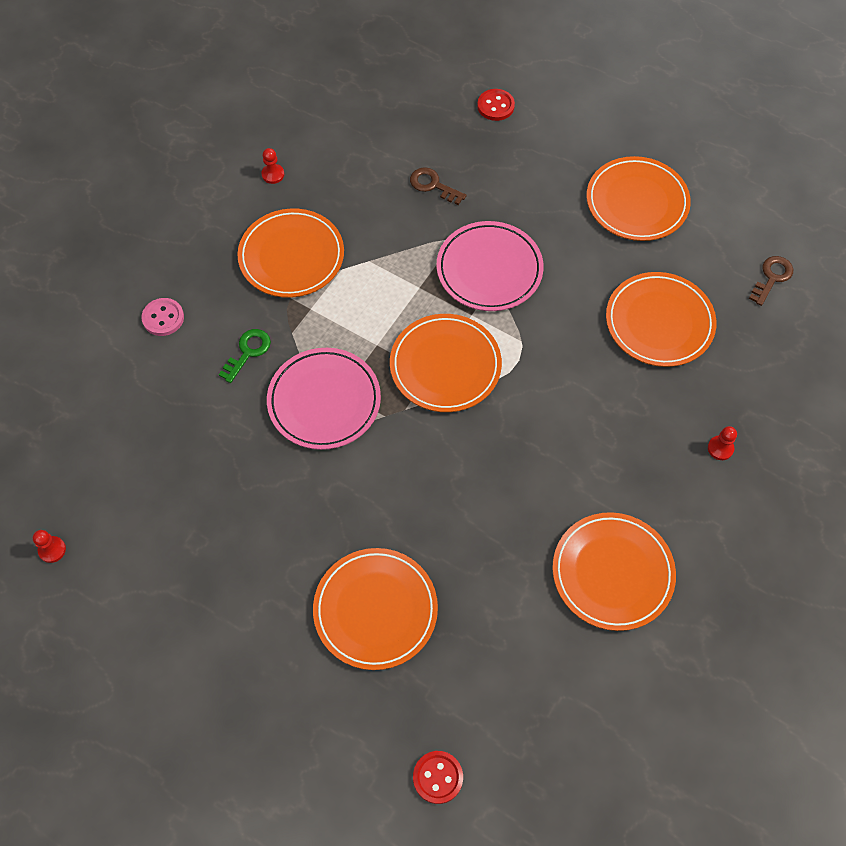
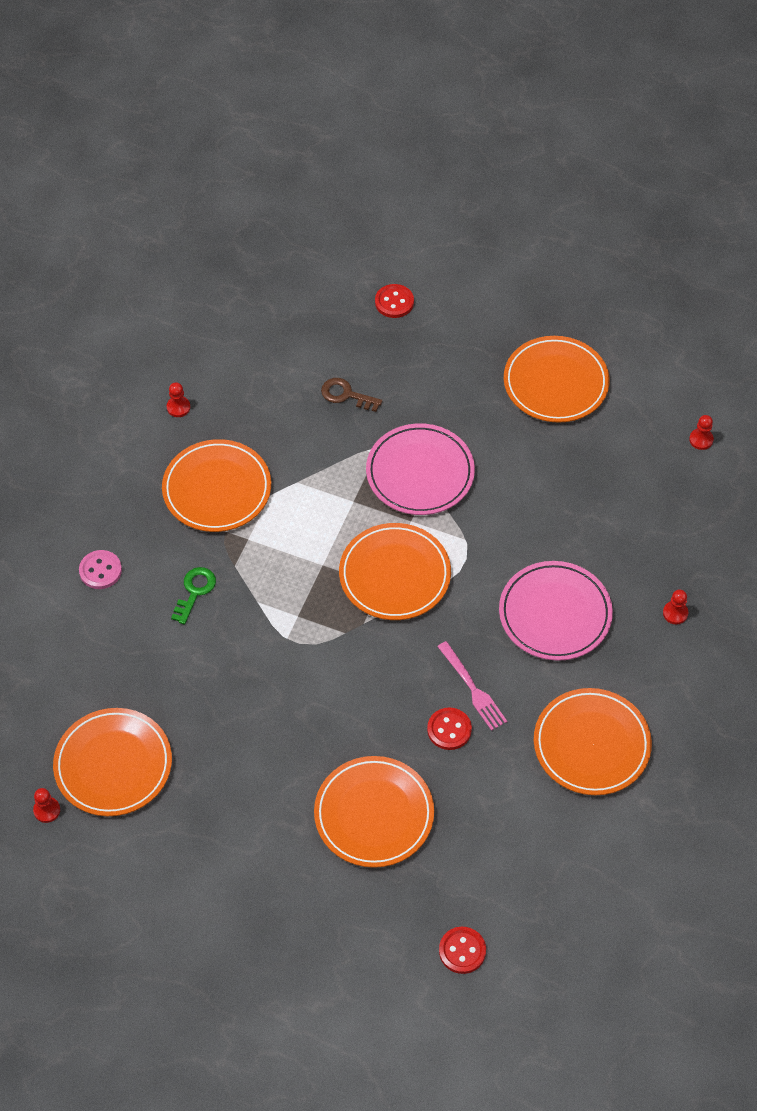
camera: 10 degrees left, 5 degrees down
(324, 401) = (282, 627): pink plate -> pink plate (555, 614)
(469, 533) = (449, 729): none -> red button
(501, 494) = (473, 689): none -> pink fork
(659, 322) = (597, 500): orange plate -> orange plate (113, 765)
(772, 277) = (701, 440): brown key -> red pawn

